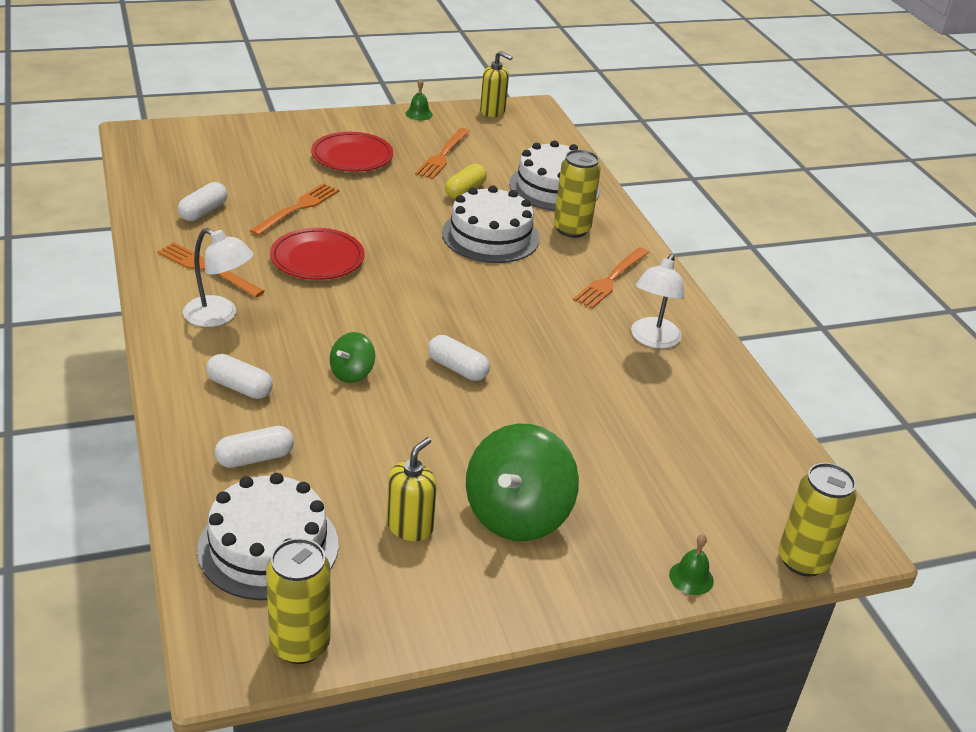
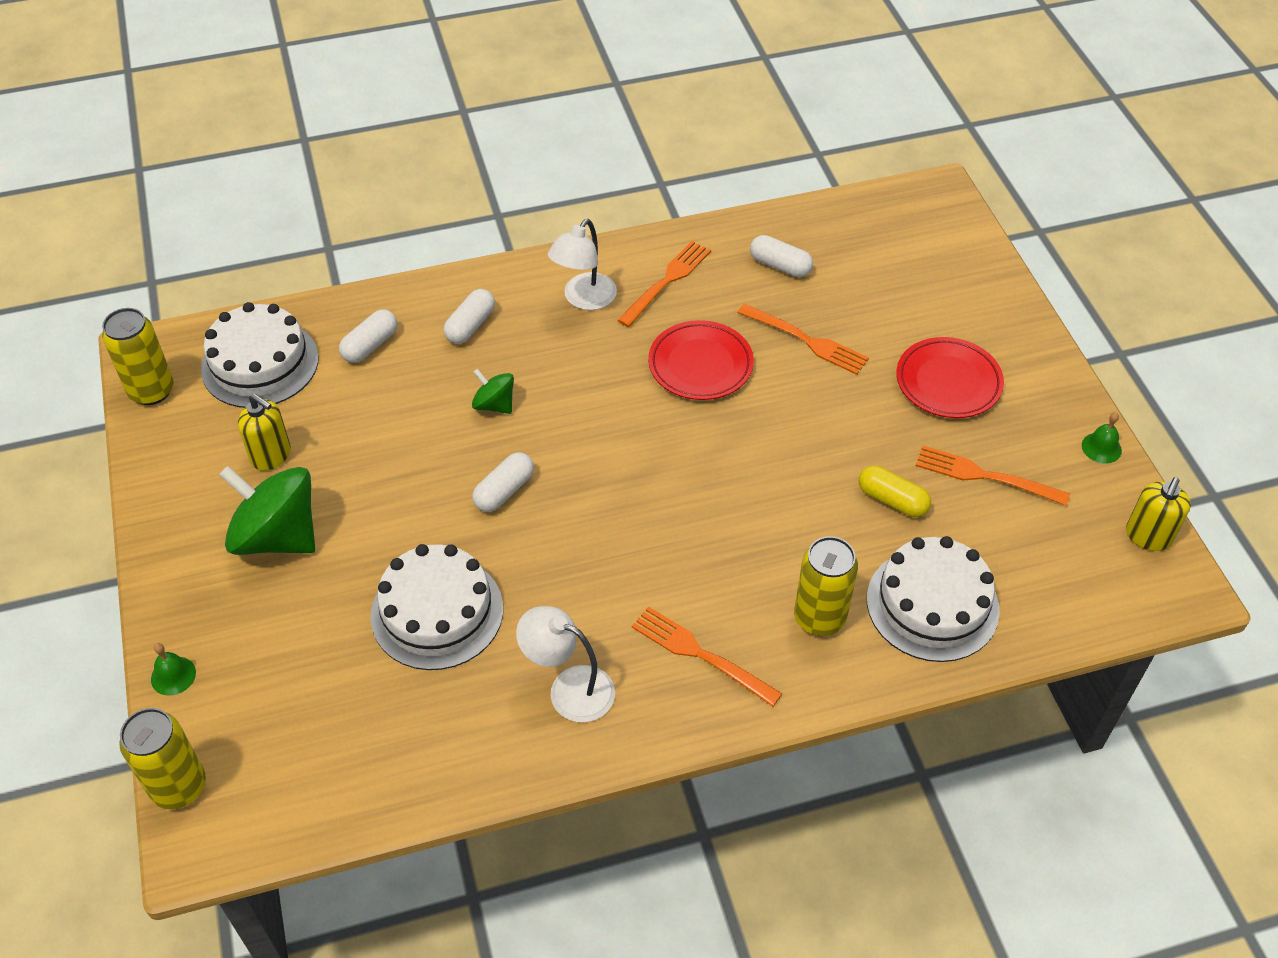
camera: 95 degrees right, 15 degrees up
(255, 458) = (370, 345): white capsule -> white capsule turned 60 degrees clockwise
(490, 236) = (783, 526): white cake -> white cake (437, 612)

